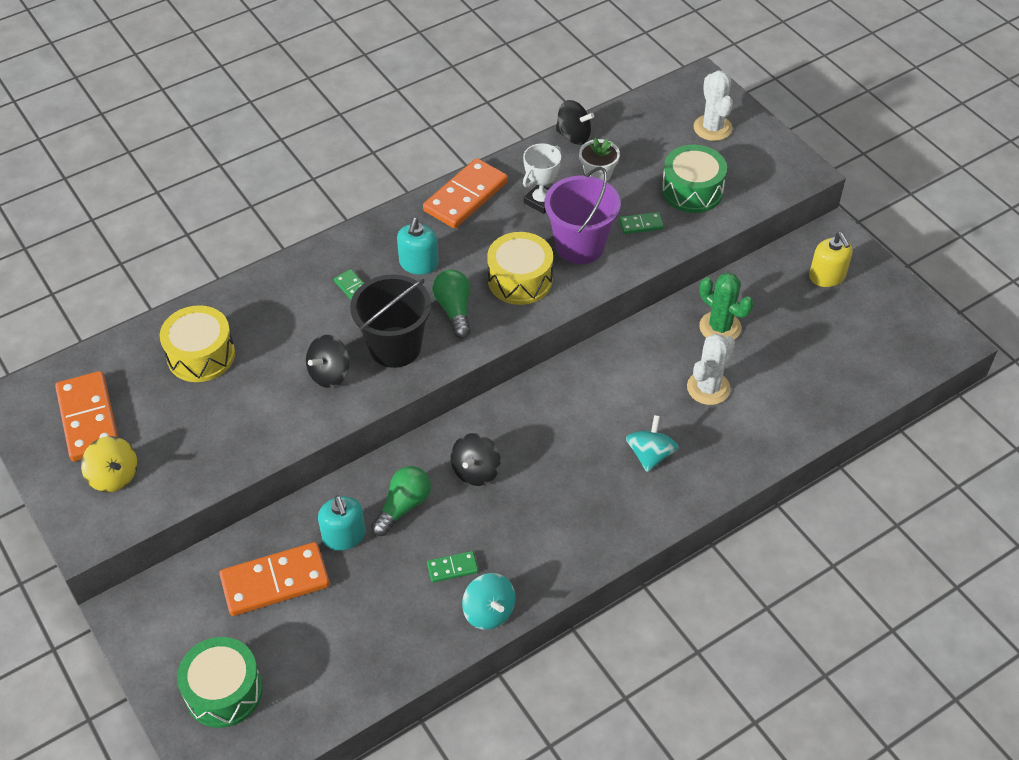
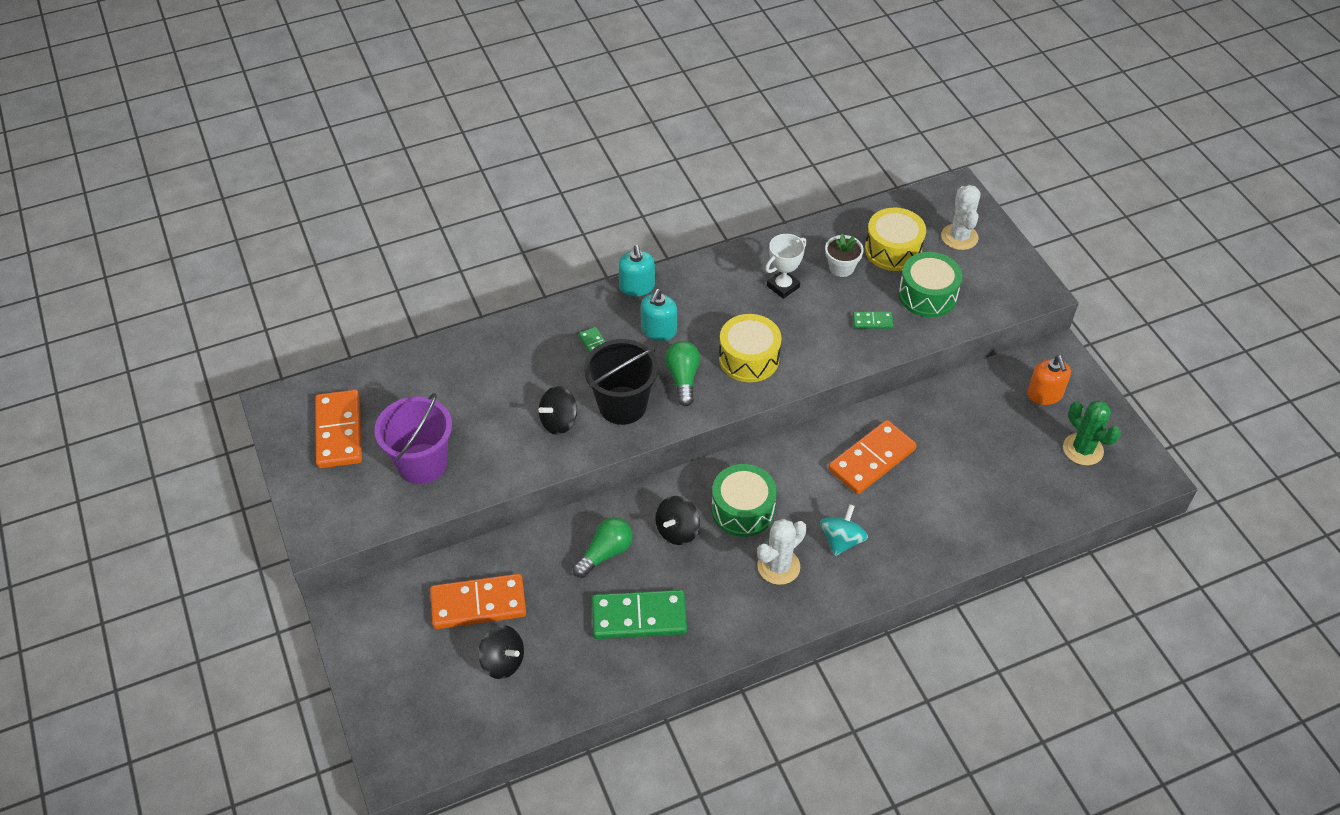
camera: 10 degrees right, 0 degrees up
(114, 476) = (352, 487): yellow spinning top -> none
(201, 355) = (447, 388): yellow drum -> yellow drum (893, 250)
(224, 691) = (415, 695): green drum -> green drum (743, 509)
(344, 536) = (547, 572): turquoise soap dispenser -> turquoise soap dispenser (637, 286)
(452, 568) = (639, 617): green domino -> green domino, size x2.09
(466, 196) = (714, 273): orange domino -> orange domino (872, 460)
(489, 612) = (664, 663): turquoise spinning top -> none
(573, 136) = (825, 228): black spinning top -> black spinning top (503, 661)
(580, 246) = (811, 334): purple bucket -> purple bucket (422, 464)
(708, 388) = (909, 485): white cactus -> white cactus (778, 566)
(720, 327) = (931, 429): green cactus -> green cactus (1083, 449)
(827, 276) = (1044, 394): yellow soap dispenser -> orange soap dispenser

